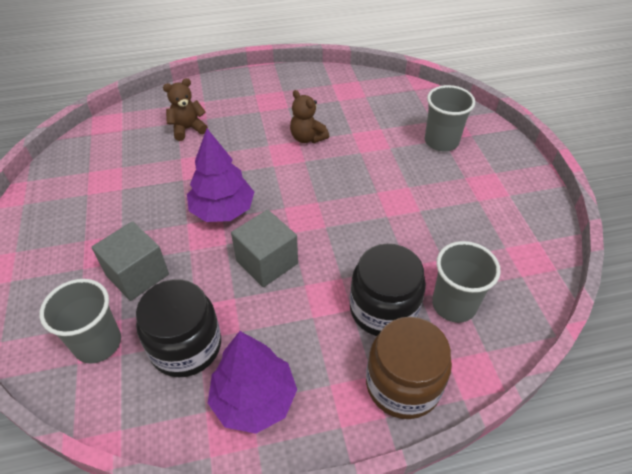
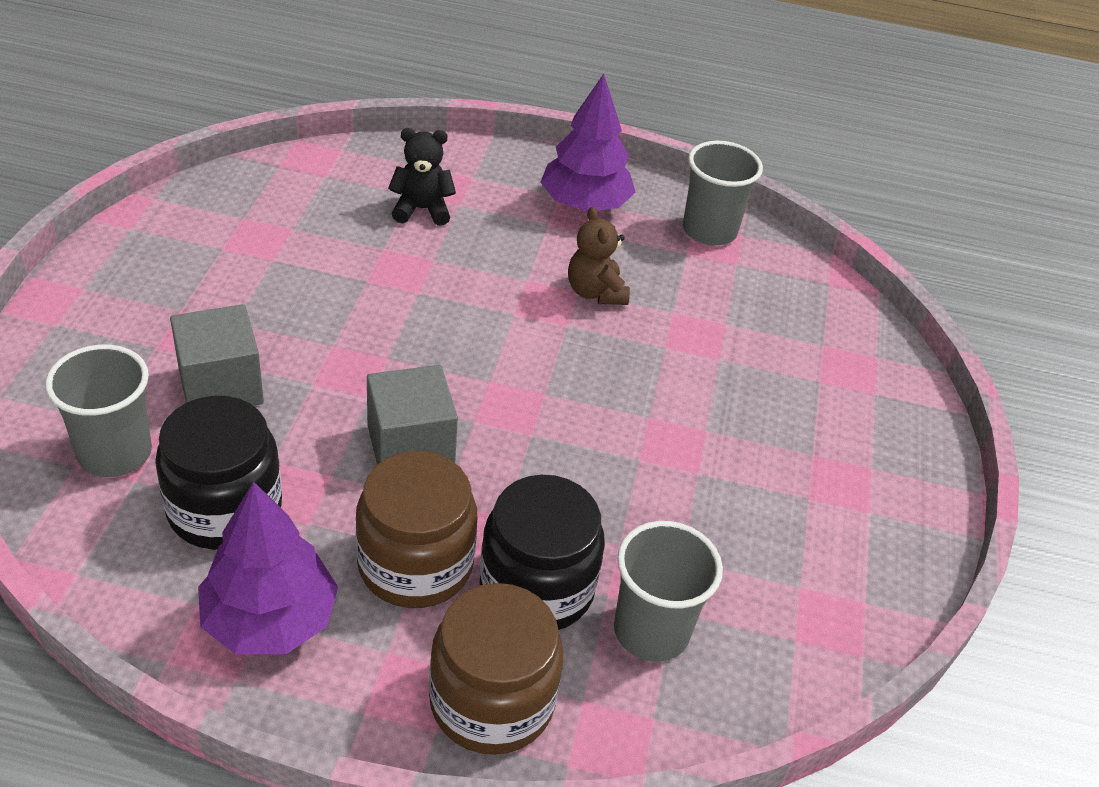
camera: 20 degrees right, 5 degrees down
(188, 129) = (422, 209): brown teddy bear -> black teddy bear
(222, 210) = (395, 347): purple tree -> purple tree (585, 204)
(313, 327) = (415, 564): none -> brown jar
(441, 141) = (814, 383): grey cup -> grey cup (709, 230)

